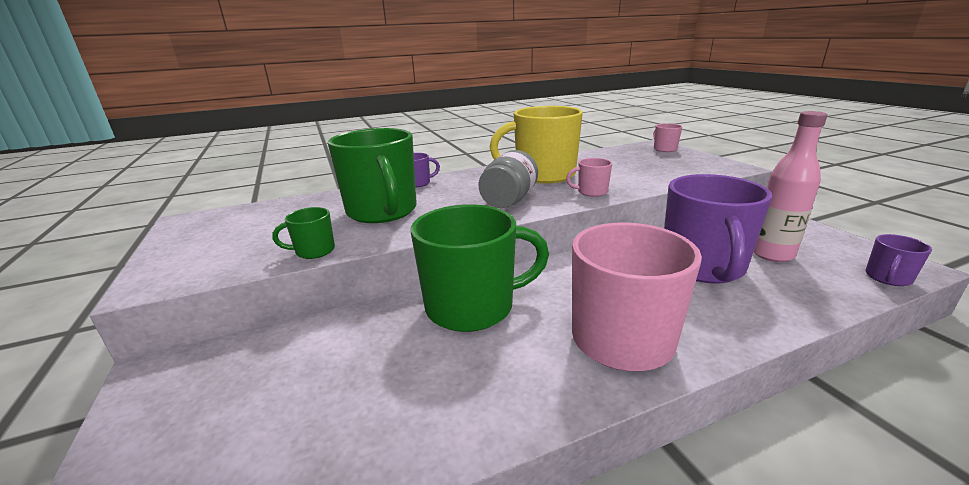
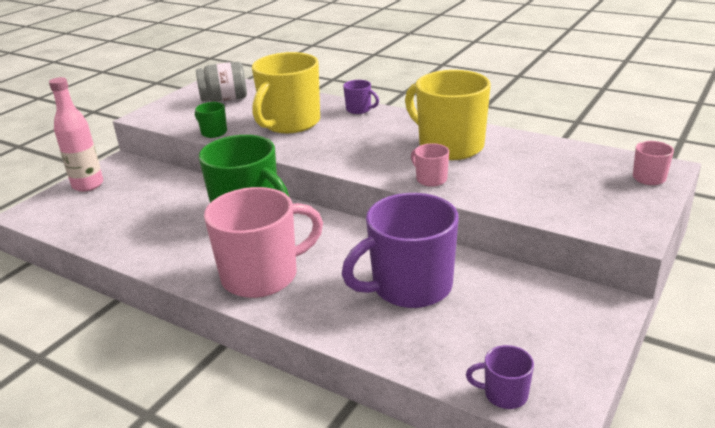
camera: 55 degrees right, 5 degrees up
(382, 212) = (290, 123): green mug -> yellow mug
(509, 201) = (365, 154): grey jar -> grey jar (224, 99)
(772, 254) = (484, 320): pink bottle -> pink bottle (88, 185)

